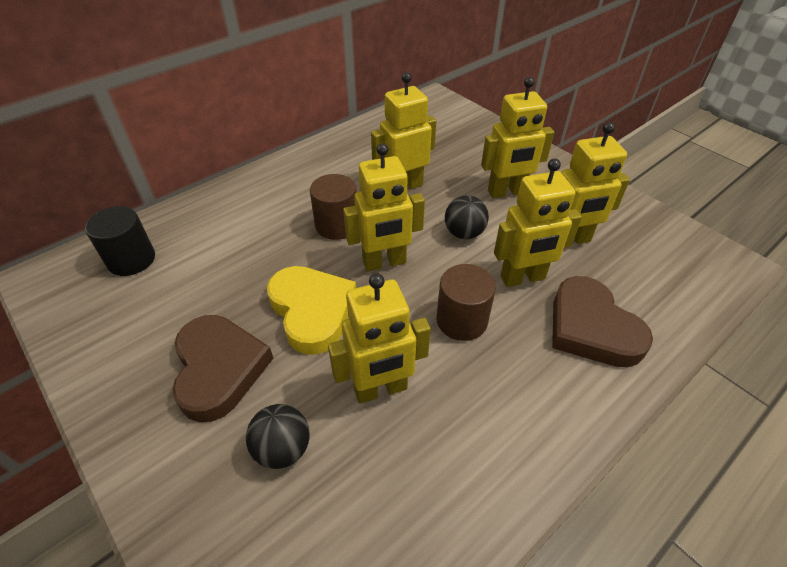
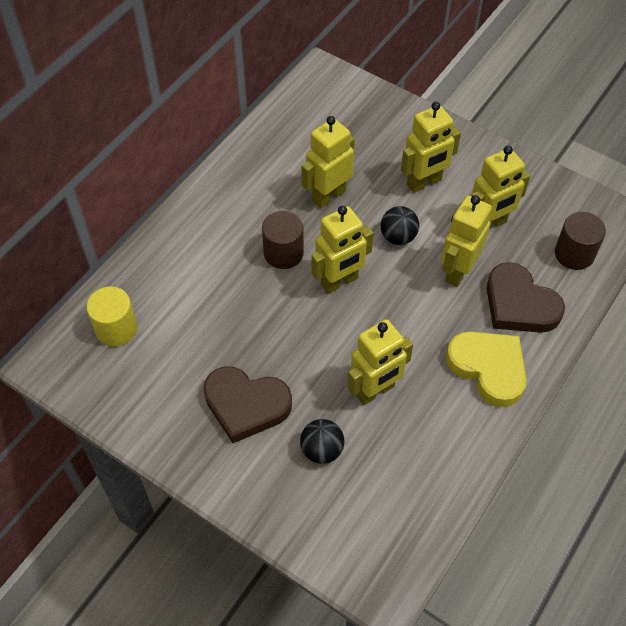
camera: 15 degrees left, 10 degrees up
(131, 259) = (116, 328): black cylinder -> yellow cylinder
(219, 369) = (246, 405): brown heart -> brown heart turned 135 degrees clockwise
(312, 311) = (297, 340): yellow heart -> yellow heart (488, 368)
(461, 320) = (419, 321): brown cylinder -> brown cylinder (574, 254)
(523, 278) = (458, 271): yellow robot -> yellow robot turned 150 degrees clockwise

